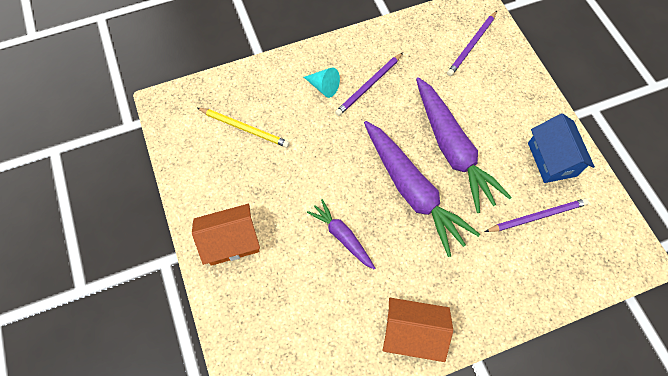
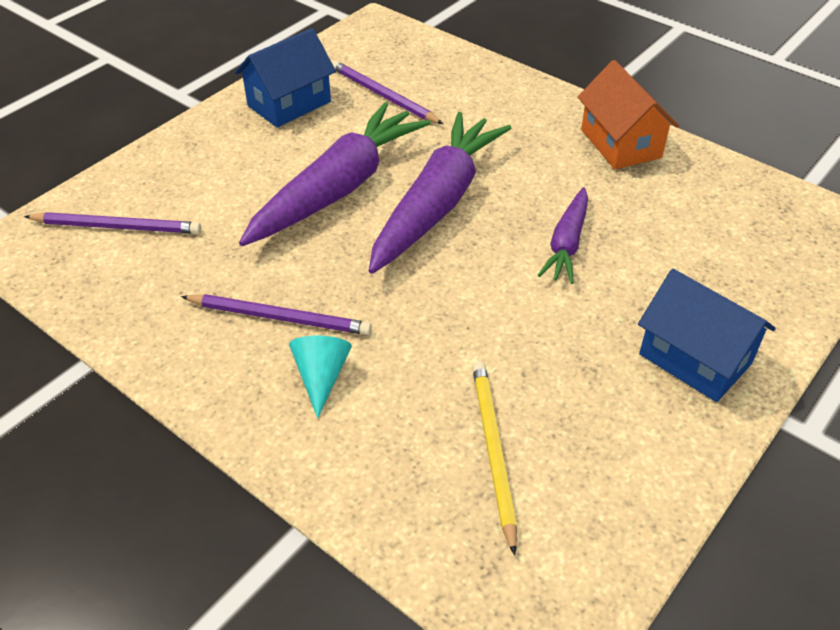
camera: 120 degrees left, 20 degrees down
(231, 241) = (695, 359): orange house -> blue house

